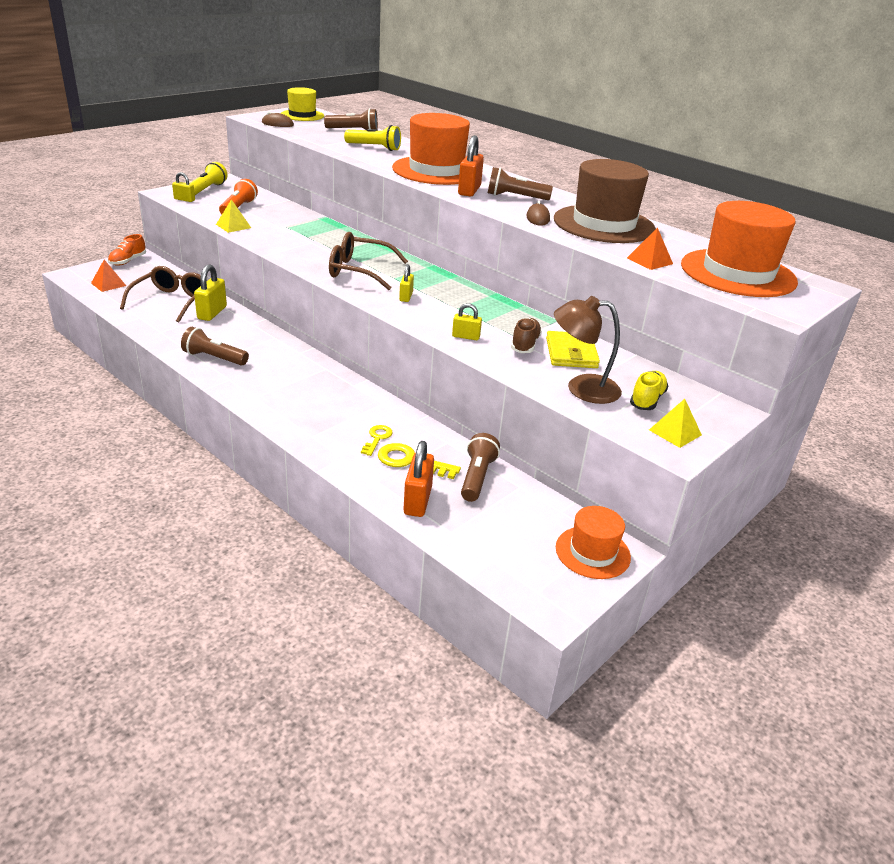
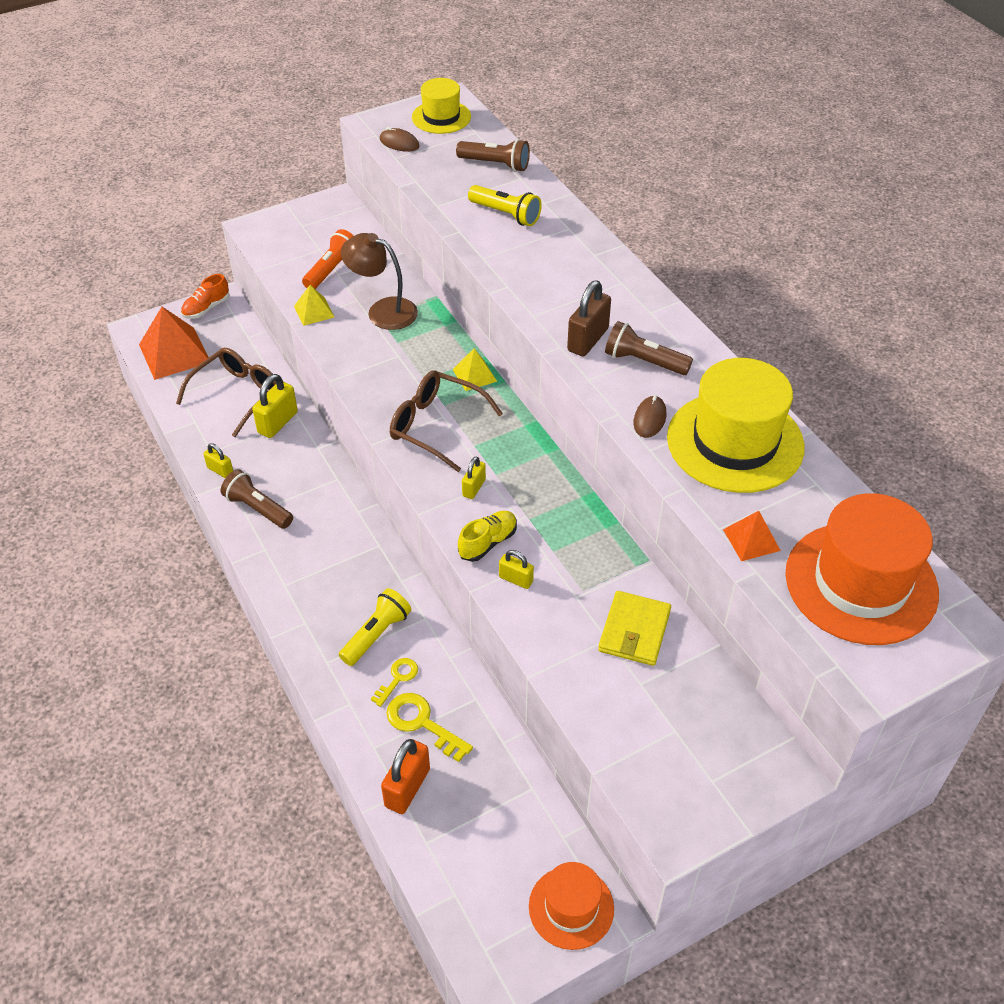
camera: 20 degrees right, 15 degrees up
(108, 284) = (174, 353): orange pyramid -> orange pyramid, size x1.88
(184, 200) = (271, 246): yellow padlock -> yellow padlock (220, 470)
(206, 189) = (305, 222): yellow flashlight -> yellow flashlight (376, 634)
(436, 170) = (566, 283): orange hat -> none
(469, 190) = (587, 340): orange padlock -> brown padlock
(477, 477) = (487, 763): brown flashlight -> none
(525, 345) = (583, 605): brown shoe -> none
(582, 388) = (616, 701): brown lamp -> brown lamp (383, 311)
(604, 224) = (735, 442): brown hat -> yellow hat
(647, 400) = (687, 736): yellow shoe -> yellow shoe (487, 543)
(675, 432) = (692, 801): yellow pyramid -> yellow pyramid (474, 375)

